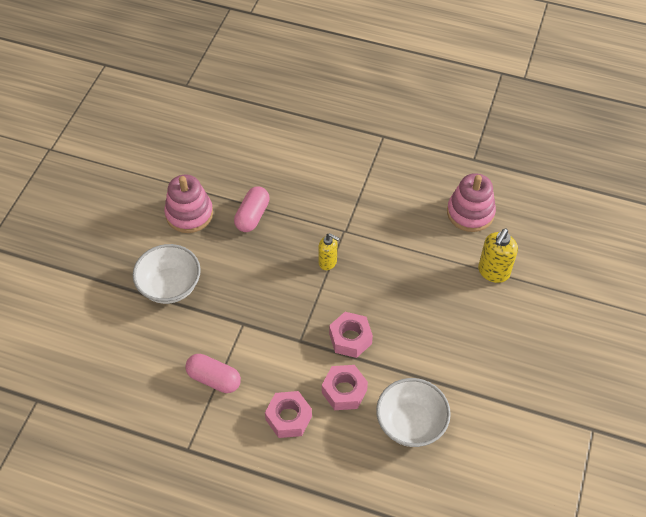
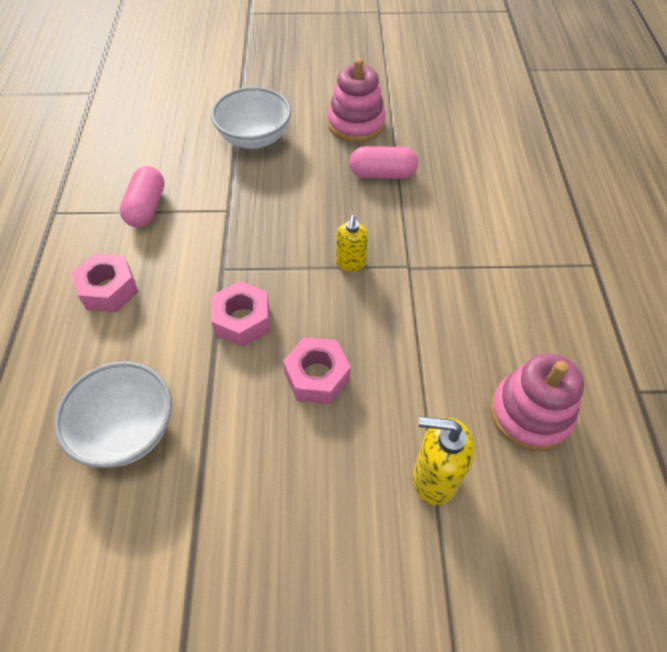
camera: 70 degrees right, 0 degrees up
(344, 391) = (160, 336): pink nut -> pink nut (317, 376)

